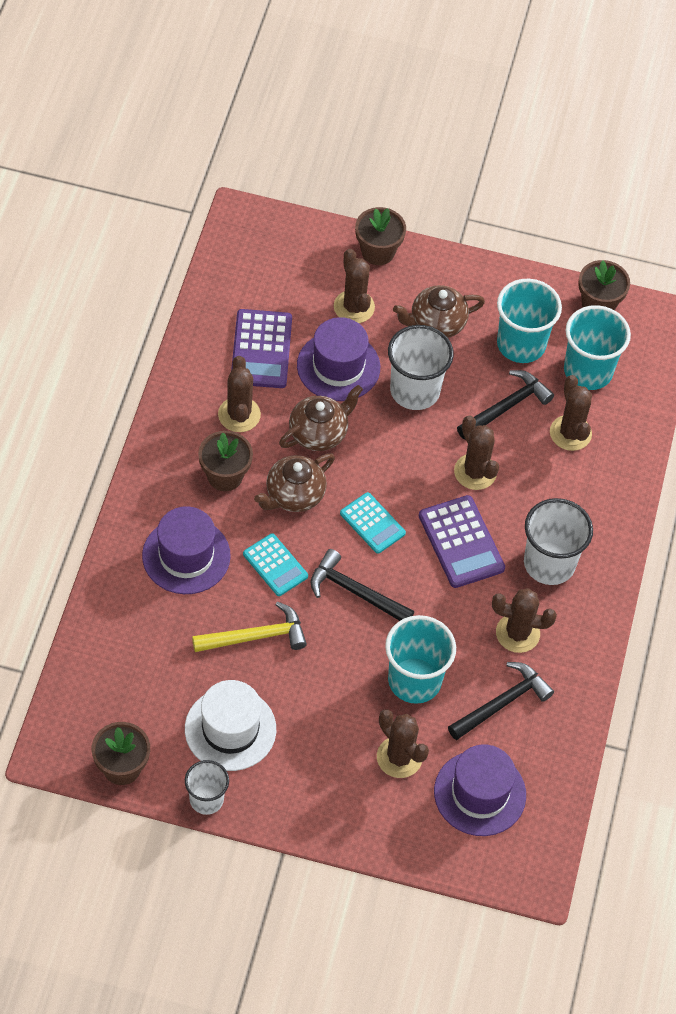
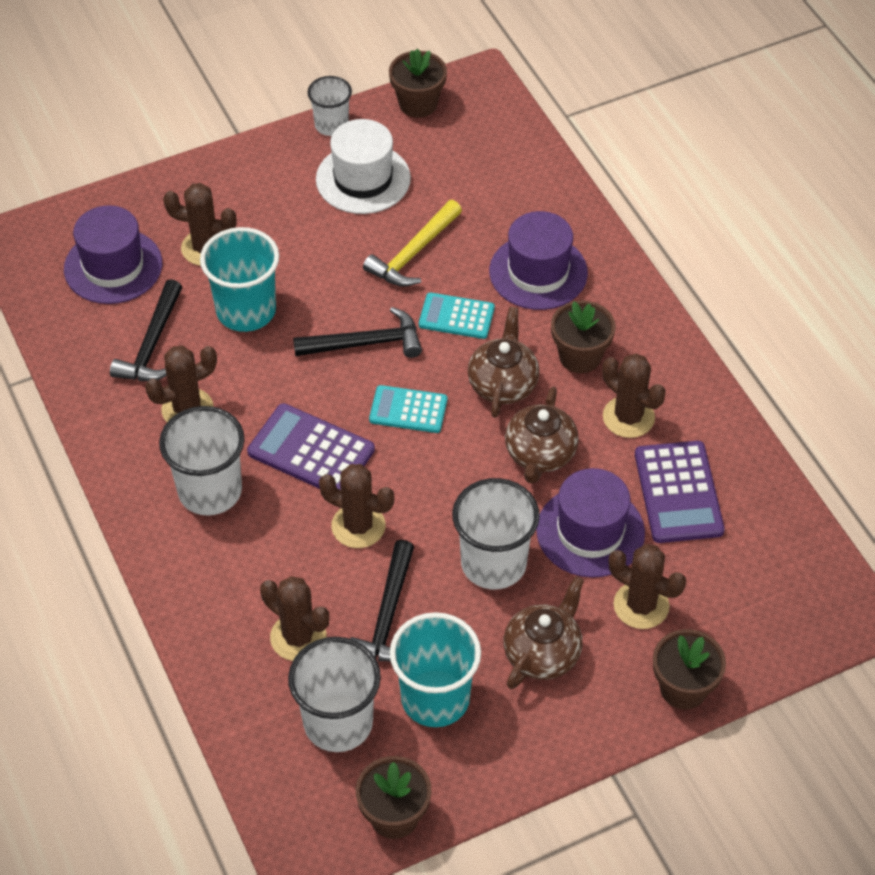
camera: 145 degrees right, 5 degrees down
(261, 349) = (678, 492): purple calculator -> purple calculator turned 150 degrees counterclockwise
(588, 371) = (338, 723): turquoise cup -> white cup

